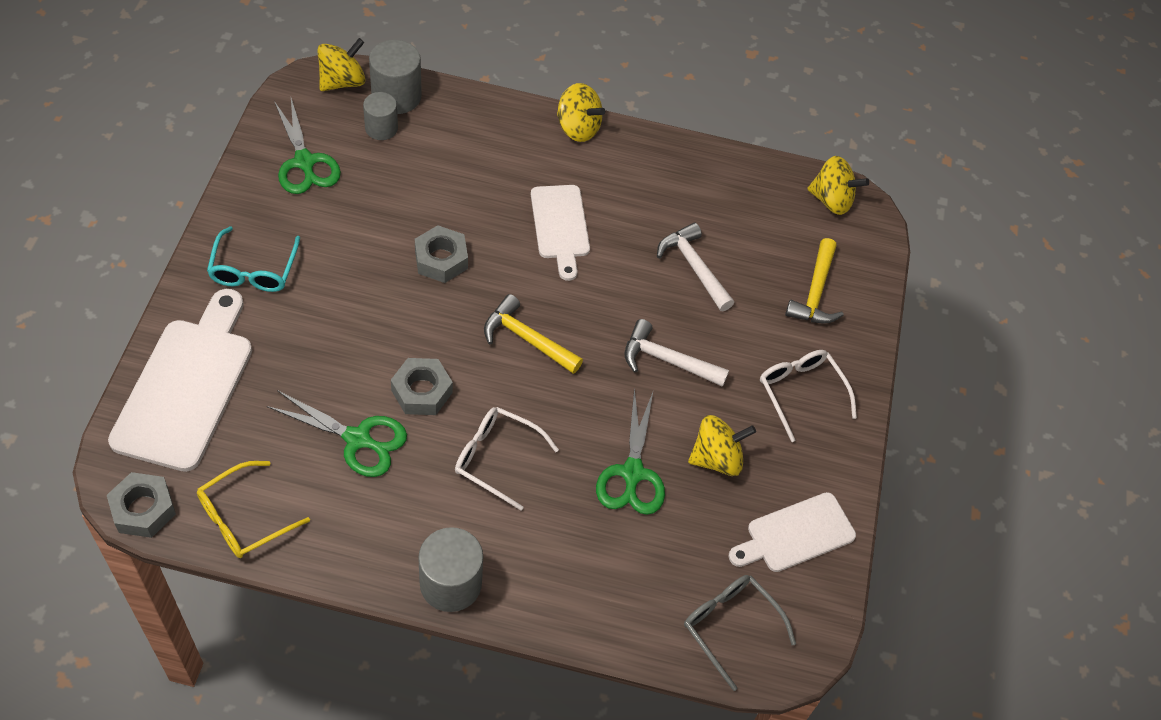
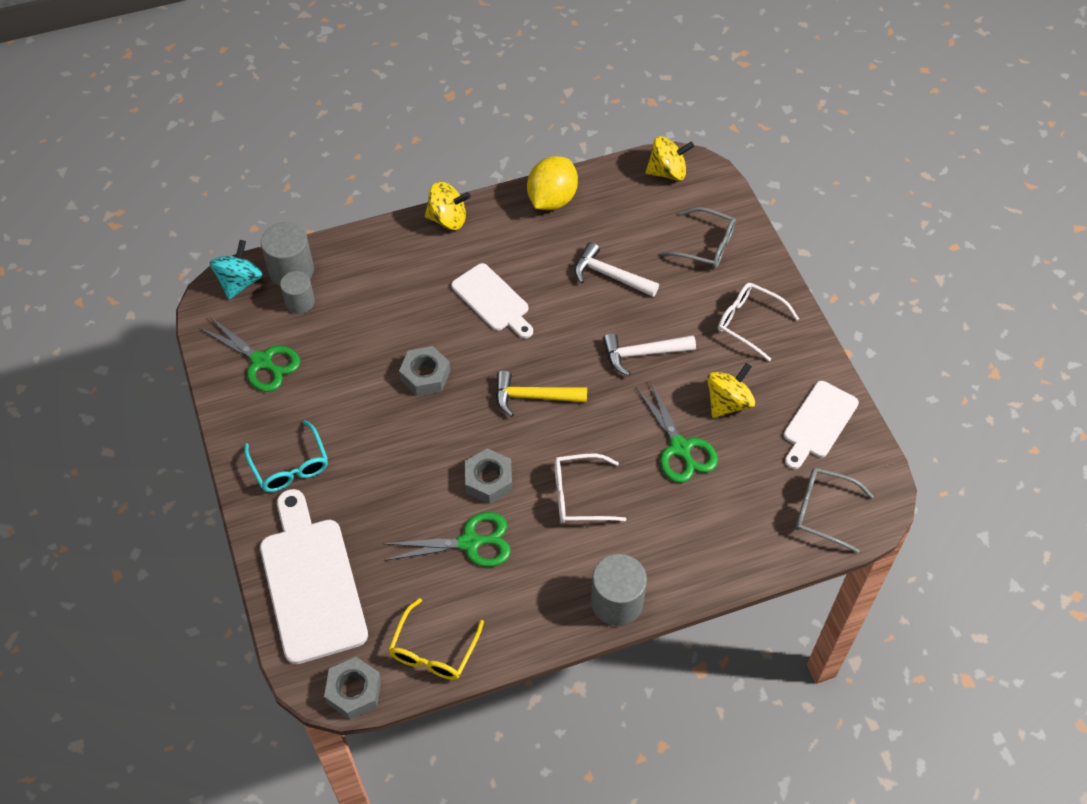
camera: 25 degrees left, 0 degrees up
(342, 81) = (240, 282): yellow spinning top -> turquoise spinning top
(693, 164) = (552, 199): none -> yellow lemon
(815, 292) = (706, 246): yellow hammer -> grey glasses

